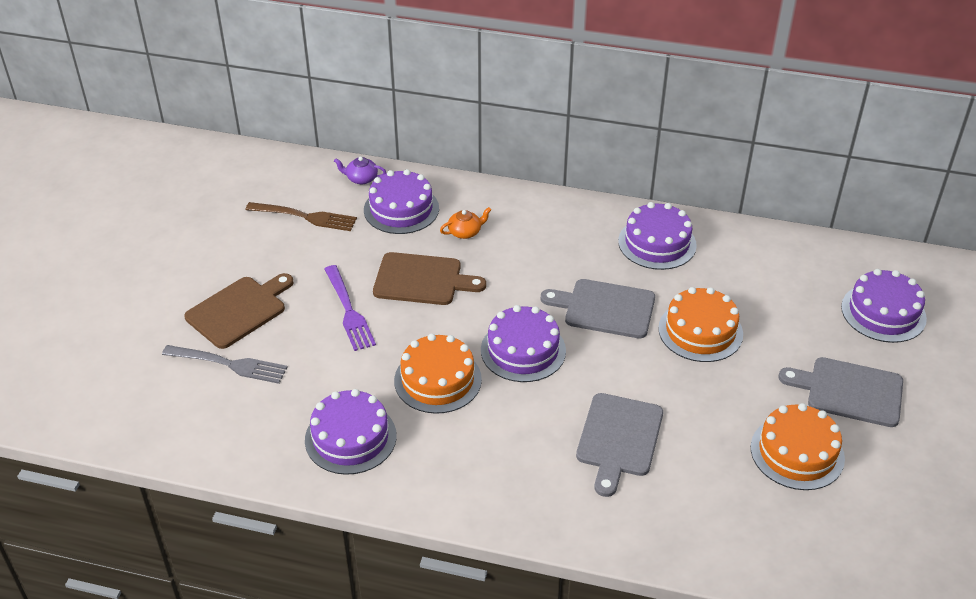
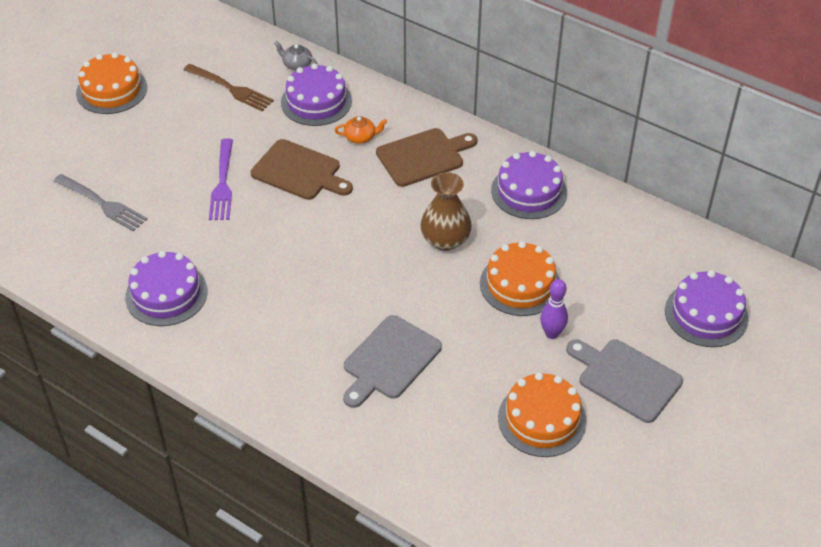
camera: 20 degrees right, 5 degrees up
(239, 310) = (133, 159): brown cutting board -> brown cutting board (423, 156)
(361, 178) = (297, 64): purple teapot -> grey teapot
(438, 380) = (264, 264): orange cake -> orange cake (111, 90)
(523, 350) = (351, 258): purple cake -> none
(605, 308) = (445, 240): grey cutting board -> brown vase
(757, 369) = (551, 333): none -> purple bowling pin

